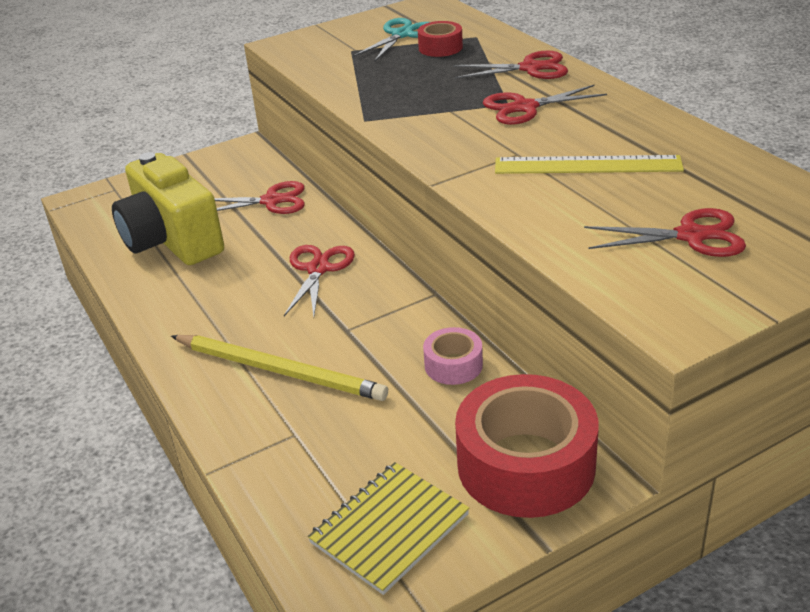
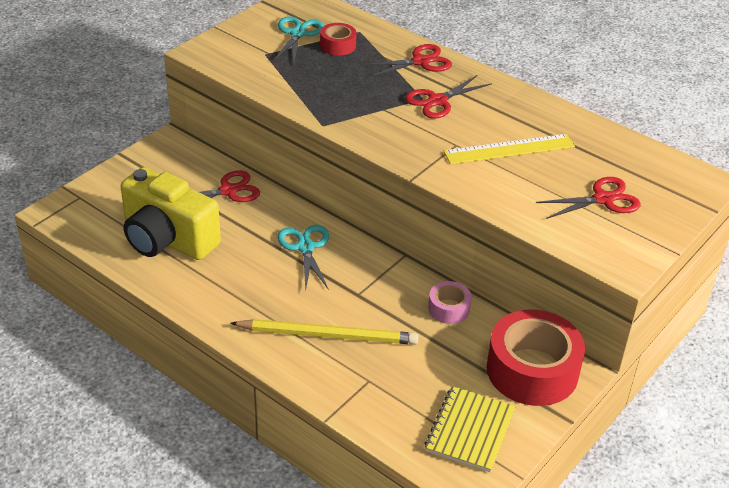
camera: 25 degrees left, 5 degrees up
(318, 269) = (305, 247): red scissors -> turquoise scissors

